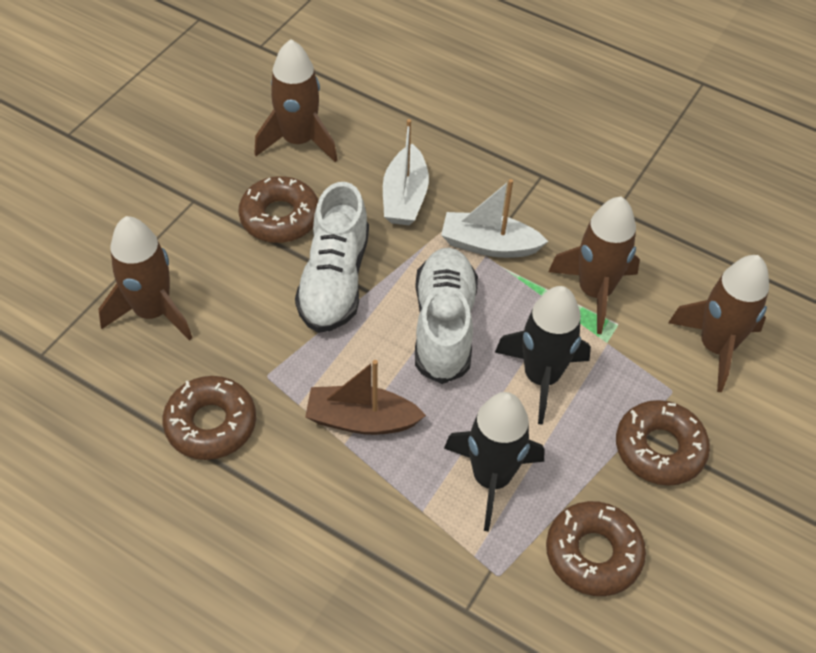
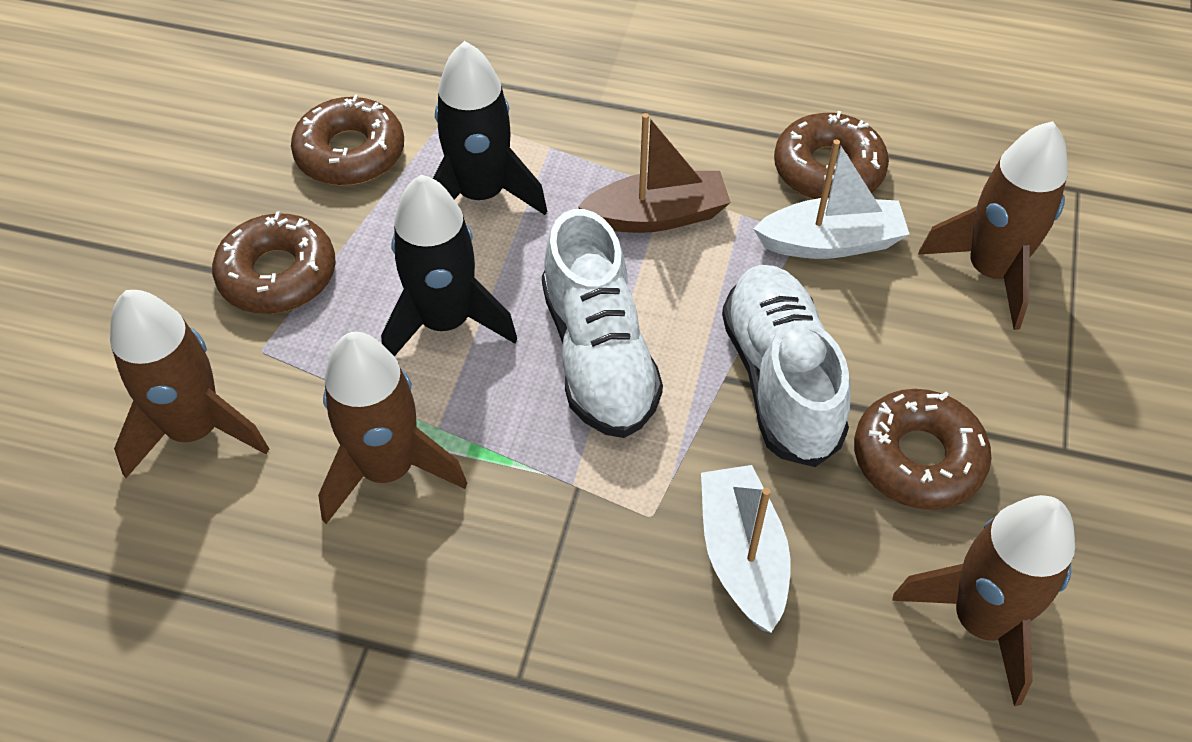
camera: 165 degrees right, 0 degrees up
(489, 245) = (572, 504): white boat -> white boat (831, 242)

